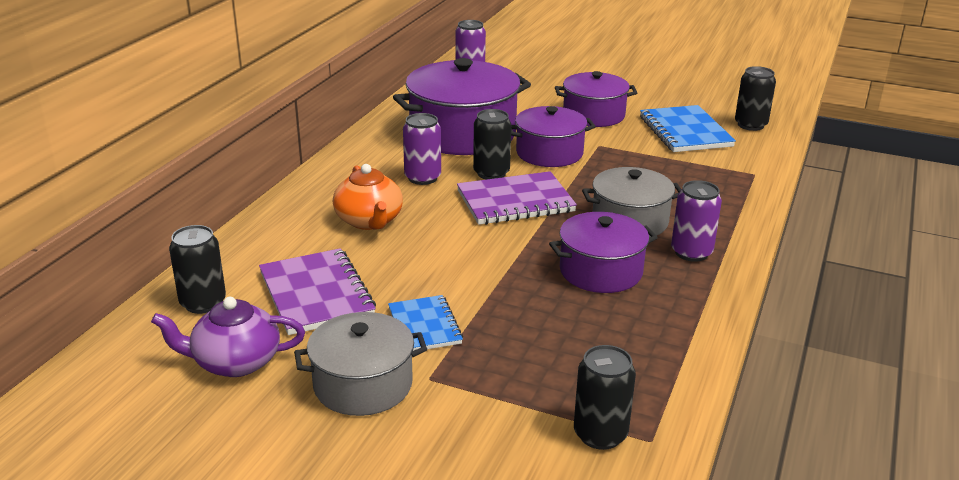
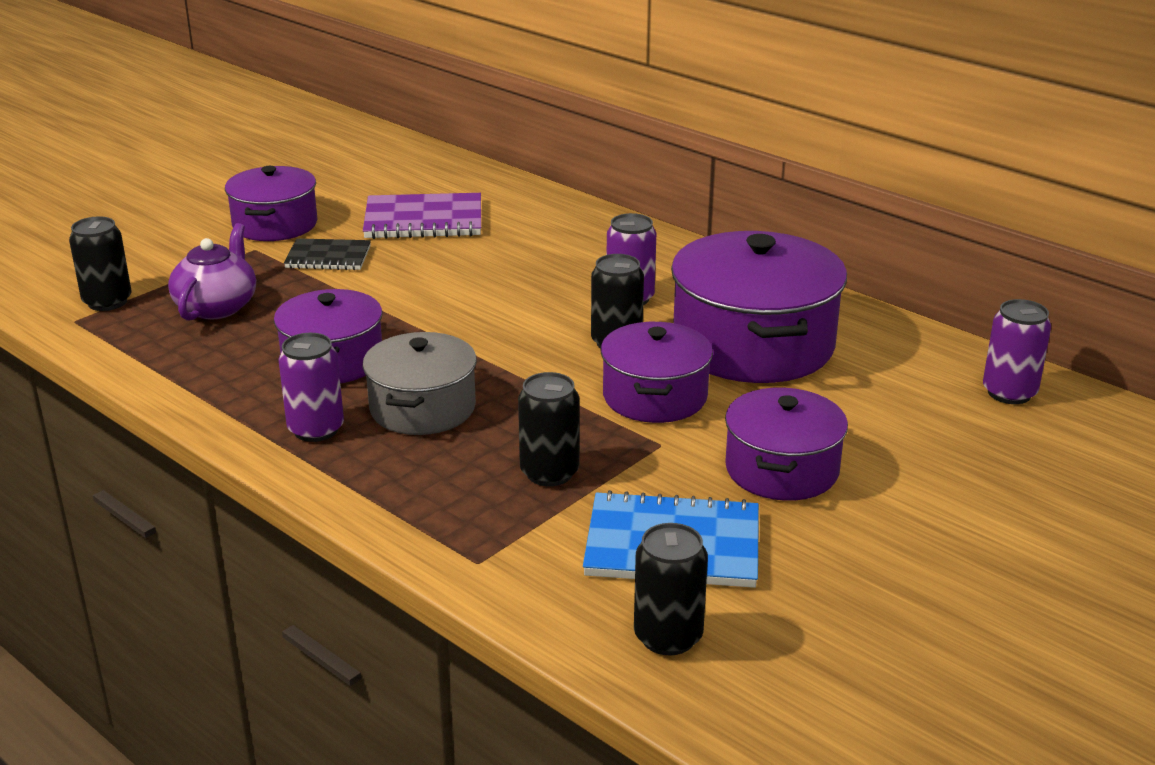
camera: 110 degrees right, 0 degrees up
(203, 303) = (451, 179): black can -> black can (549, 473)
(235, 362) = (354, 185): purple teapot -> purple teapot (217, 307)
(363, 384) = (275, 224): grey pot -> purple pot
(369, 221) = (544, 257): orange teapot -> none
(425, 326) = (328, 257): blue notebook -> black notebook
(515, 202) = (528, 343): purple notebook -> none

